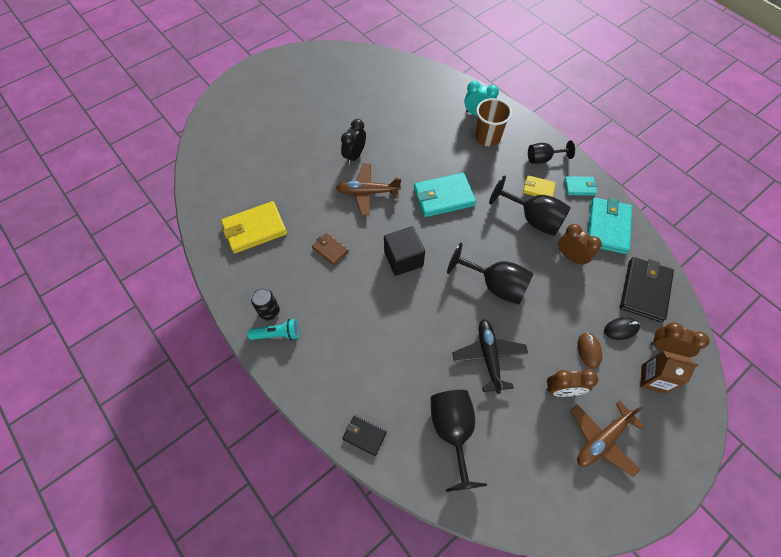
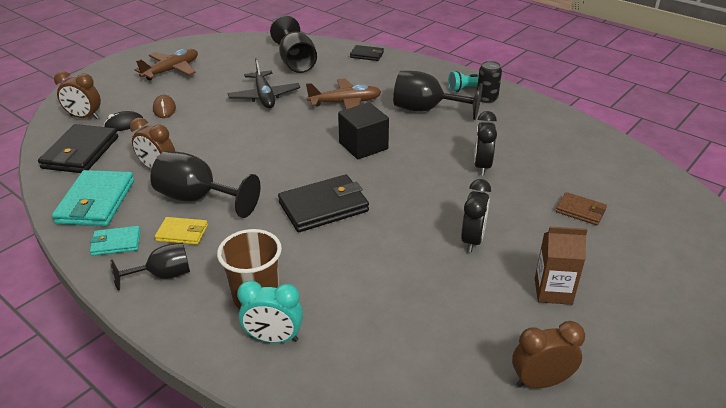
camera: 170 degrees right, 25 degrees down
(255, 229) = (552, 149): yellow wallet -> none
(318, 219) = (481, 166): none -> black clock
(330, 250) = (452, 143): brown wallet -> brown wallet (580, 211)
(367, 192) = (432, 199): brown plane -> brown plane (345, 103)
(443, 197) = (323, 207): turquoise wallet -> black wallet
(495, 285) = (254, 138): black goblet -> black goblet (426, 110)
(562, 390) = (198, 87): brown clock -> brown clock (540, 381)
(653, 379) = (109, 100): brown carton -> brown carton (553, 291)

